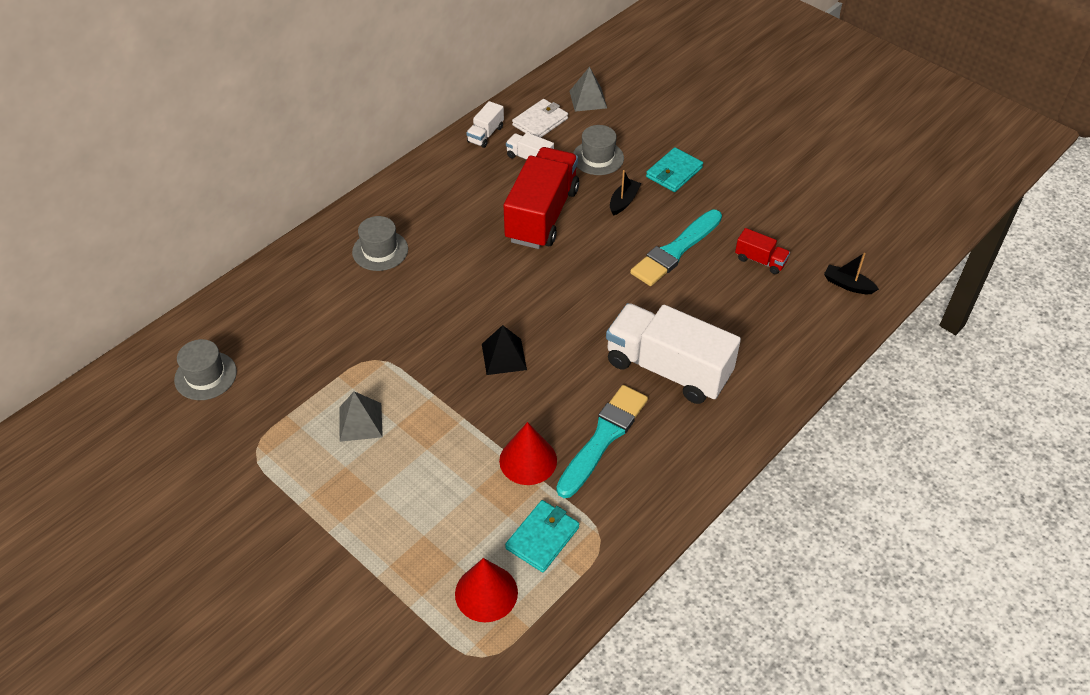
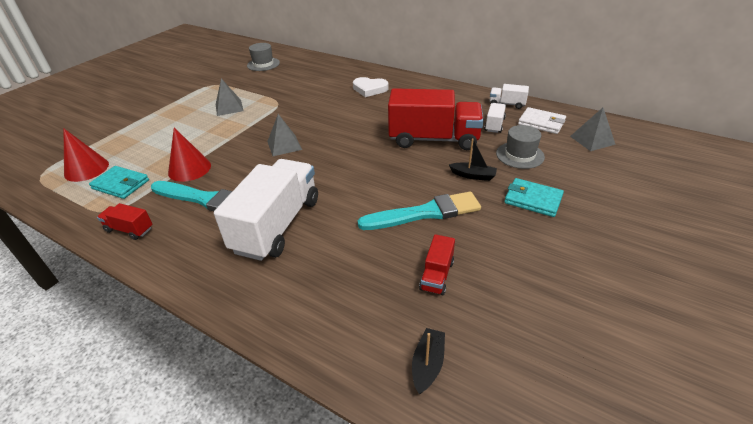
camera: 80 degrees right, 10 degrees down
(380, 250) = (370, 89): grey hat -> white heart
(504, 356) = (284, 145): black pyramid -> grey pyramid
(644, 510) = (129, 229): none -> red truck
(675, 251) = (425, 213): turquoise brush -> turquoise brush turned 135 degrees clockwise

